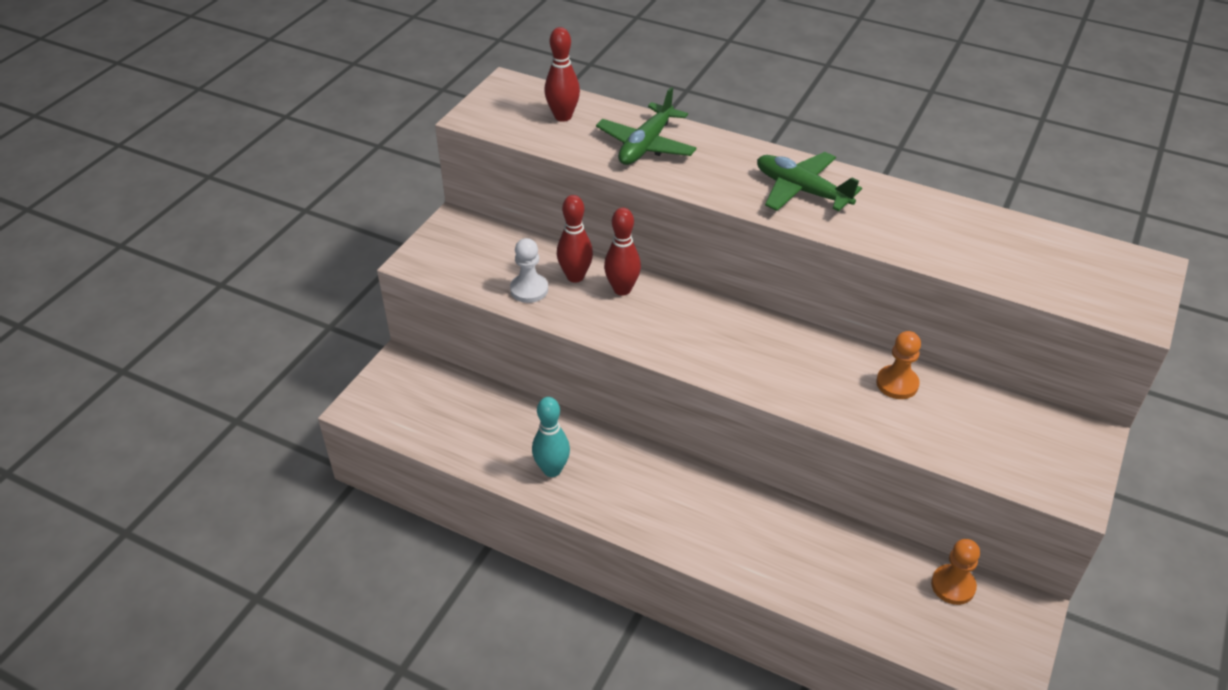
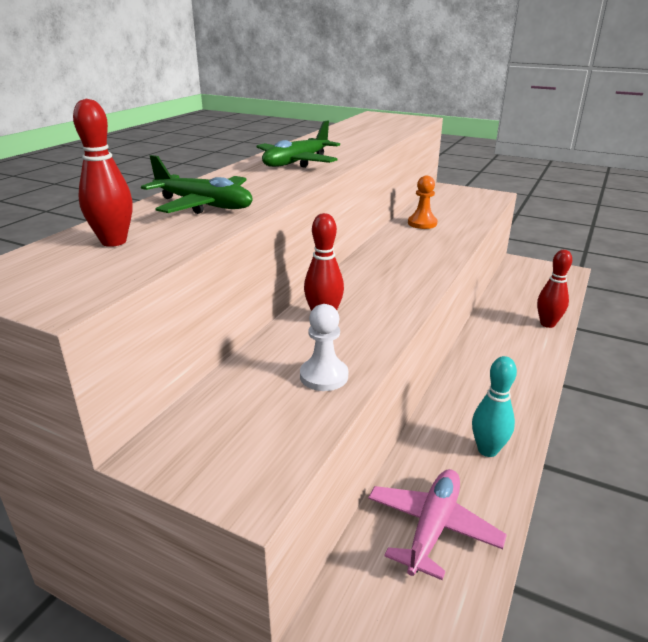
camera: 90 degrees left, 15 degrees down
(468, 419) = (432, 527): none -> pink plane
(575, 276) = (301, 345): red bowling pin -> red bowling pin (547, 324)
(953, 586) = (515, 279): orange pawn -> none

